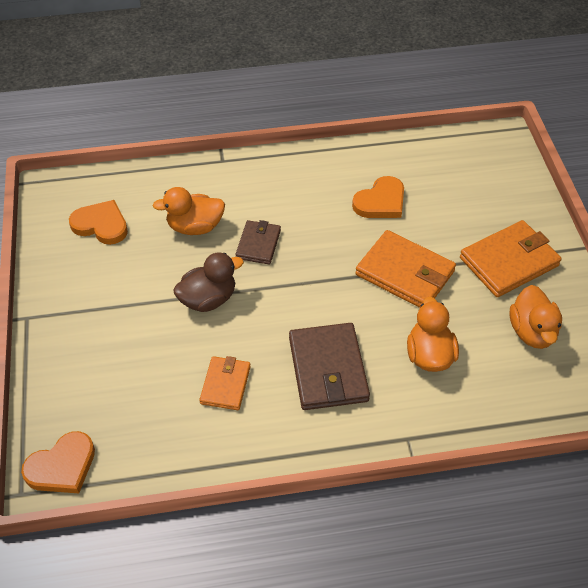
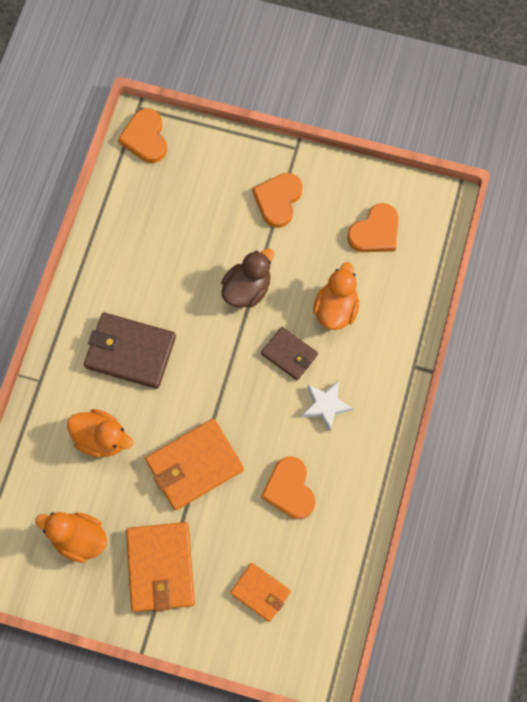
camera: 115 degrees right, 20 degrees up
(96, 310) = (278, 200): none -> orange heart
(208, 299) = (247, 289): brown duck -> brown duck turned 135 degrees counterclockwise
(225, 385) = (156, 270): orange wallet -> orange wallet (260, 592)
(292, 203) = (326, 405): none -> white star

